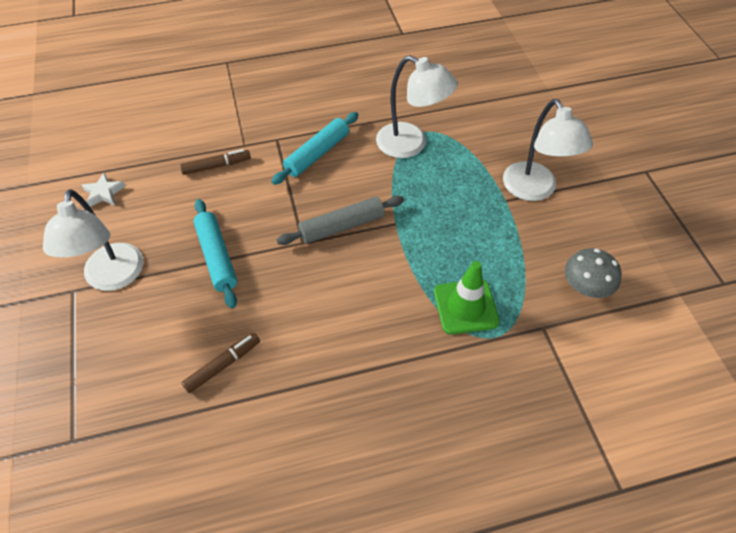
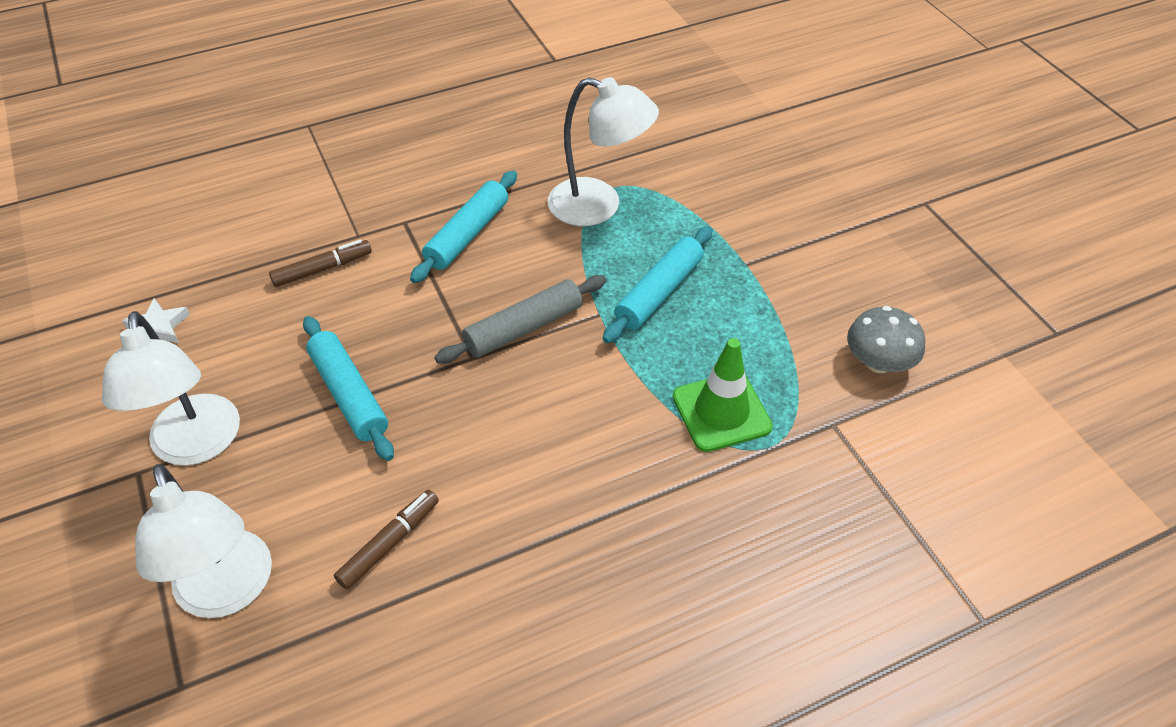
camera: 10 degrees left, 5 degrees down
(440, 213) = (659, 292): none -> turquoise rolling pin
(534, 190) = (782, 245): white lamp -> white lamp (228, 592)

